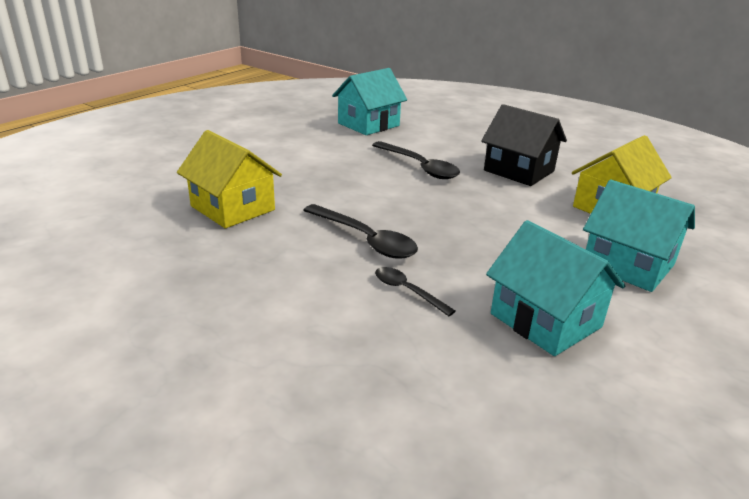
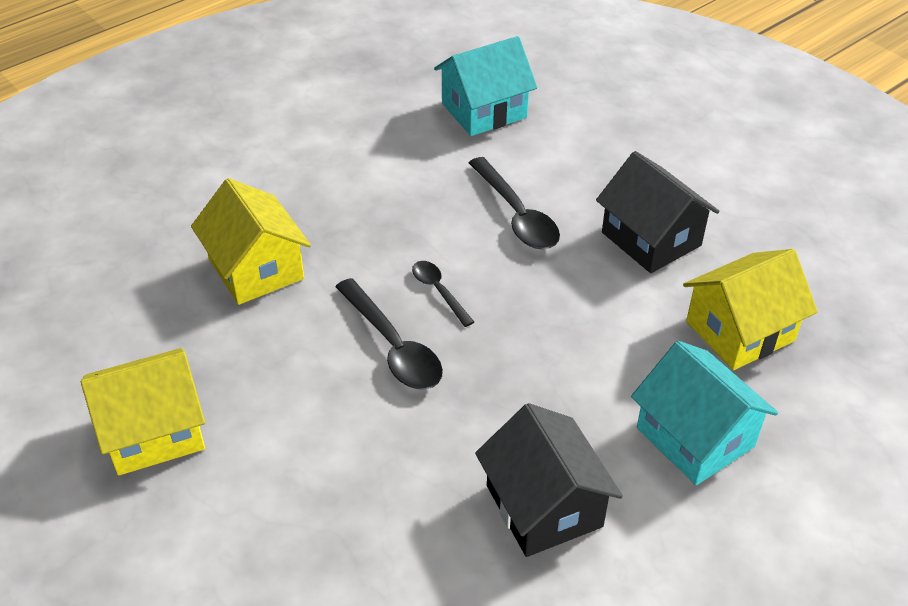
camera: 15 degrees right, 15 degrees up
(171, 315) = (153, 432): none -> yellow house
(407, 291) = (409, 437): black spoon -> black spoon (438, 291)
(545, 320) = (544, 506): turquoise house -> black house

